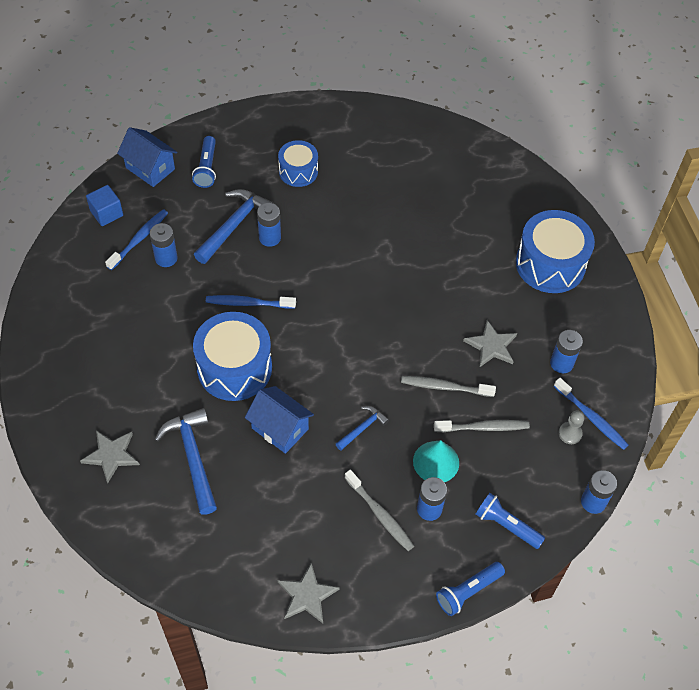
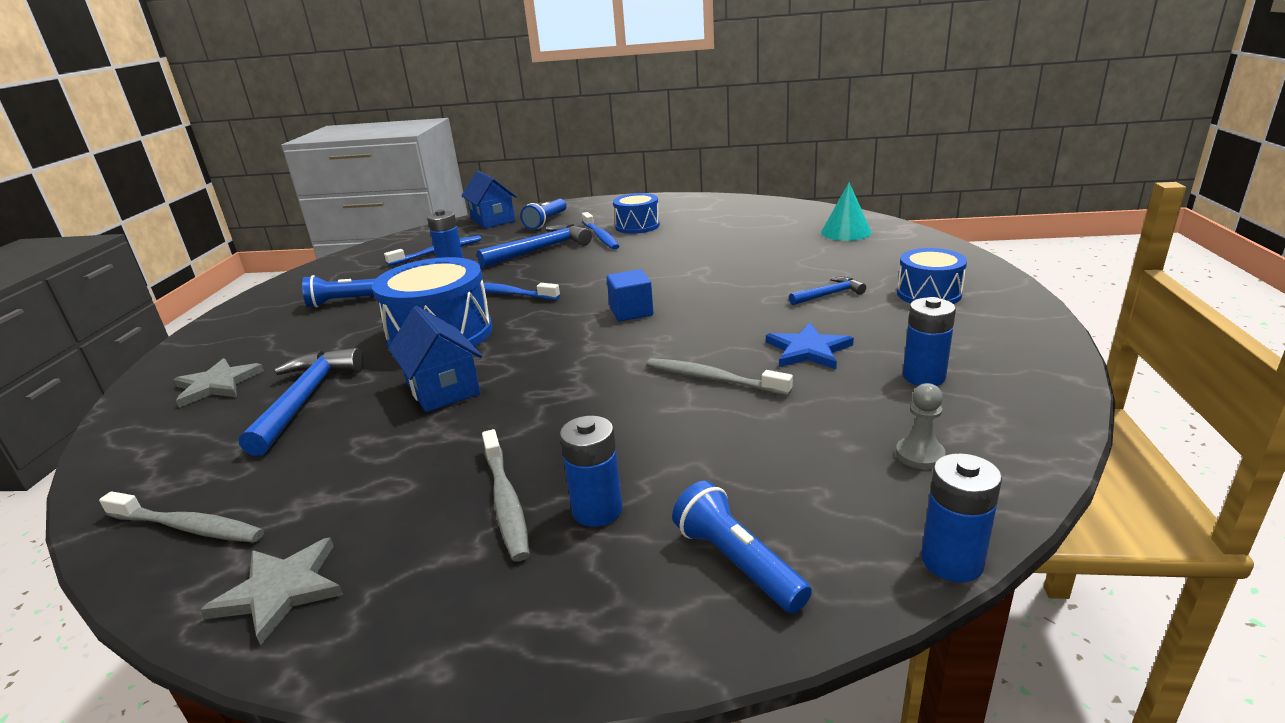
camera: 25 degrees right, 30 degrees down
(106, 213) = (425, 238): blue cube -> blue cube (631, 312)
(270, 238) = (571, 258): blue battery -> none
(362, 428) = (558, 403): blue hammer -> blue hammer (829, 294)
(436, 462) = (648, 453): turquoise cone -> turquoise cone (846, 232)
(468, 591) = (591, 663): blue flashlight -> blue flashlight (346, 301)
(483, 427) = (755, 427): grey toothbrush -> grey toothbrush (188, 527)
(491, 346) = (808, 350): grey star -> blue star
(550, 264) = (928, 294): blue drum -> blue drum, size x0.59
(591, 418) = (970, 441): blue toothbrush -> blue toothbrush (601, 237)

